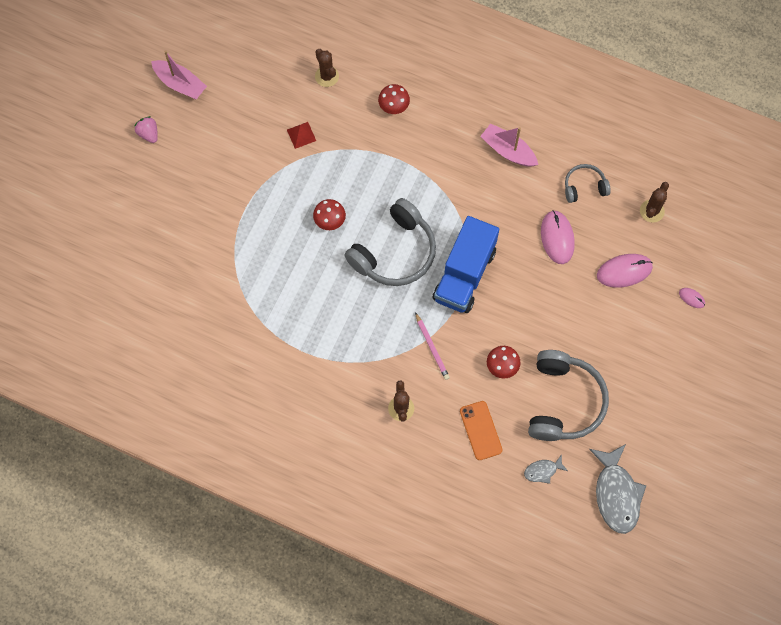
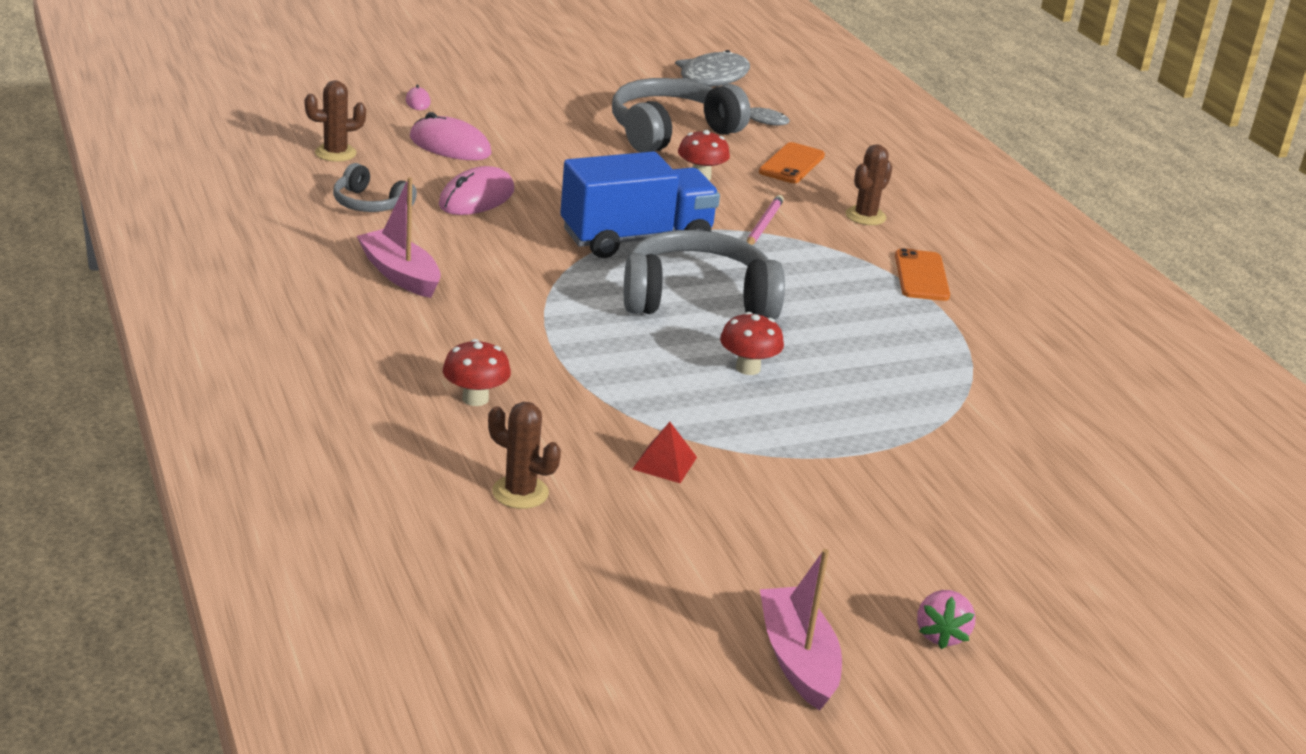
camera: 140 degrees left, 40 degrees down
(327, 76) = (520, 492): brown cactus -> brown cactus turned 75 degrees counterclockwise
(331, 372) = (921, 276): none -> orange phone
(508, 151) = (400, 275): pink boat -> pink boat turned 150 degrees clockwise

